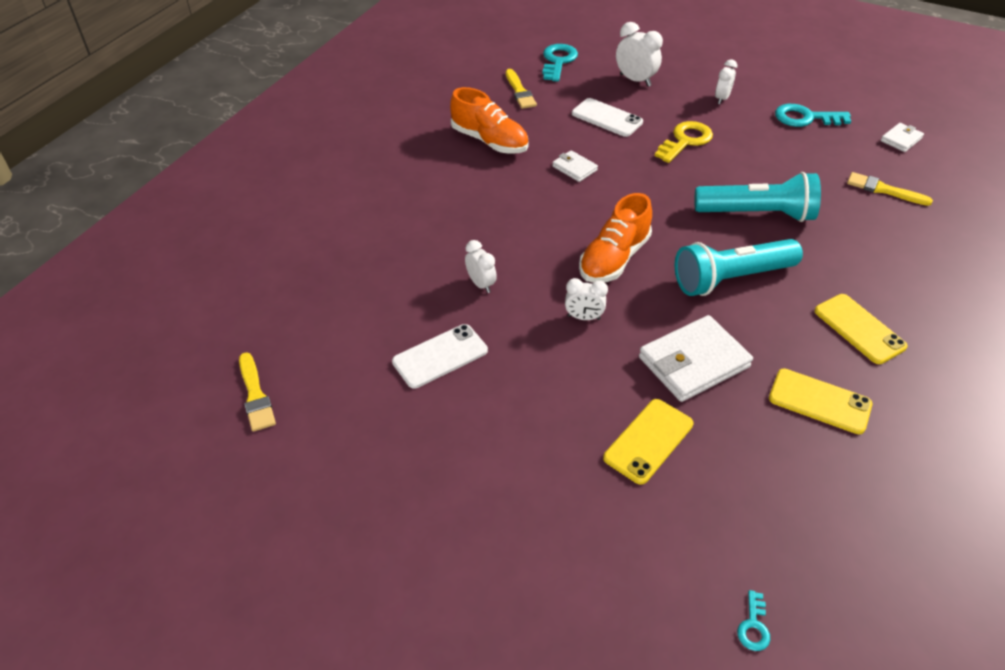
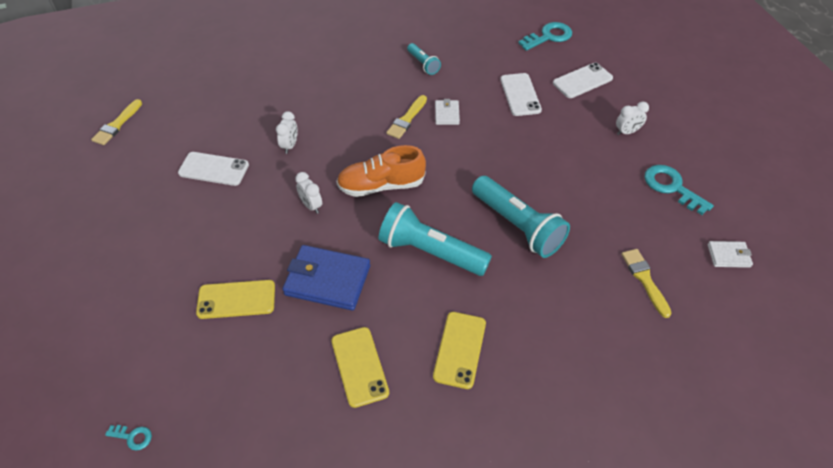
camera: 45 degrees right, 5 degrees up
(489, 141) = (423, 64): orange shoe -> turquoise flashlight
(519, 91) = (491, 43): yellow brush -> yellow brush (407, 119)
(635, 80) = (582, 81): white clock -> white phone
(685, 141) = (549, 144): yellow key -> none
(693, 362) = (327, 280): white wallet -> blue wallet
(753, 626) = (133, 437): turquoise key -> turquoise key turned 135 degrees counterclockwise

